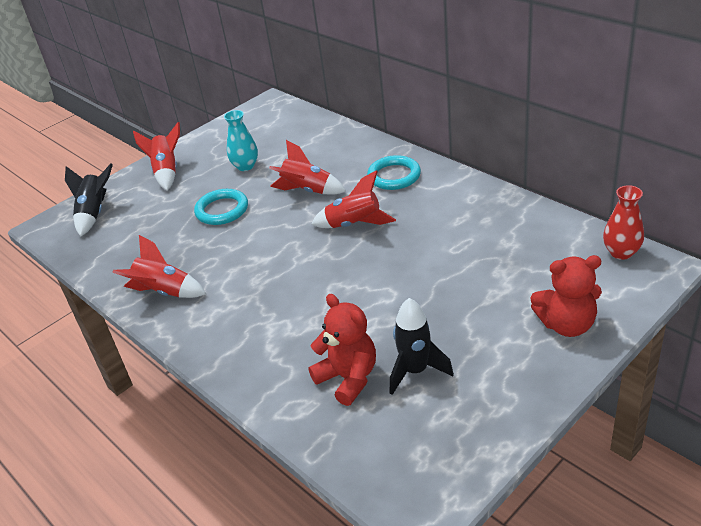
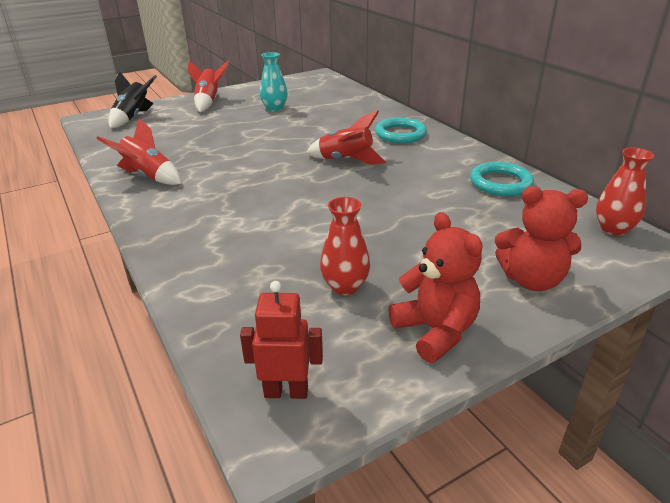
camera: 10 degrees right, 5 degrees down
(222, 210) = (236, 132): turquoise ring -> turquoise ring (500, 183)
(307, 191) = (317, 131): red rocket -> none
(348, 378) = (272, 277): red teddy bear -> red teddy bear (435, 331)
(411, 479) = (286, 391): none -> red robot
(415, 371) = (345, 286): black rocket -> red vase

